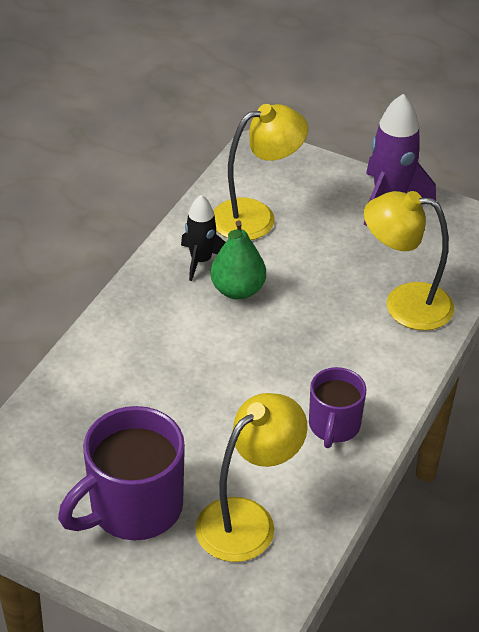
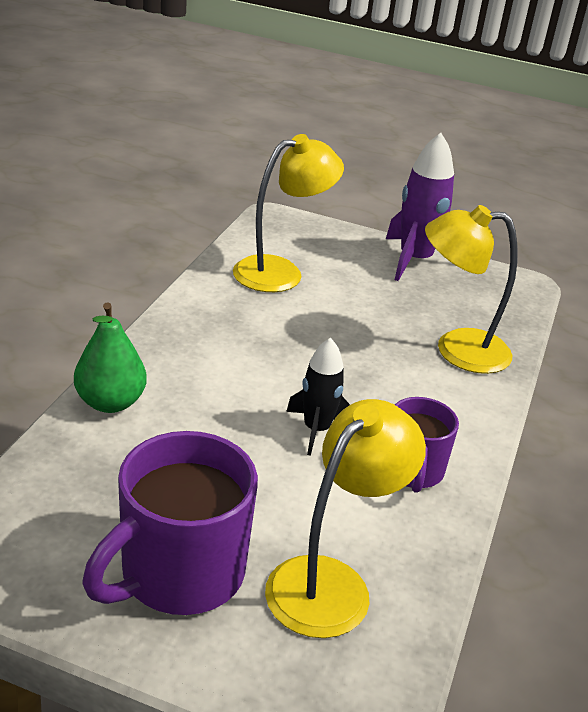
camera: 10 degrees left, 10 degrees down
(201, 260) = (227, 309): black rocket -> black rocket (316, 430)
(237, 290) = (273, 336): green pear -> green pear (110, 402)

